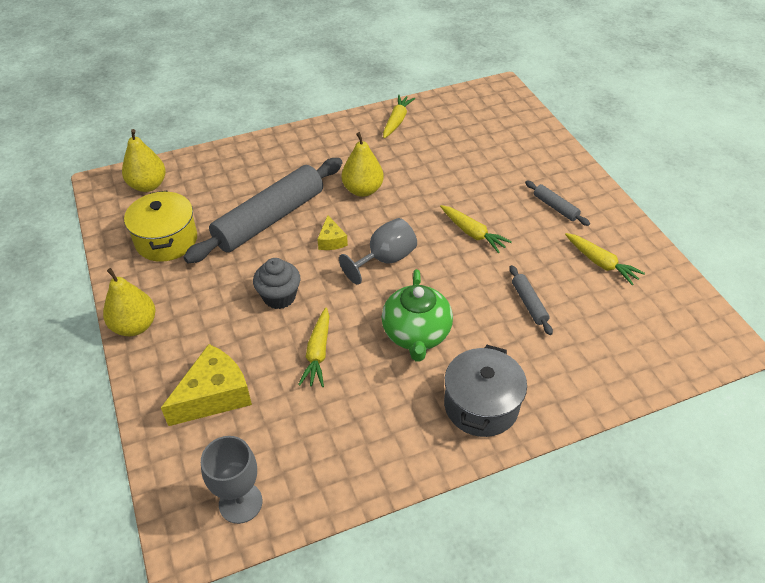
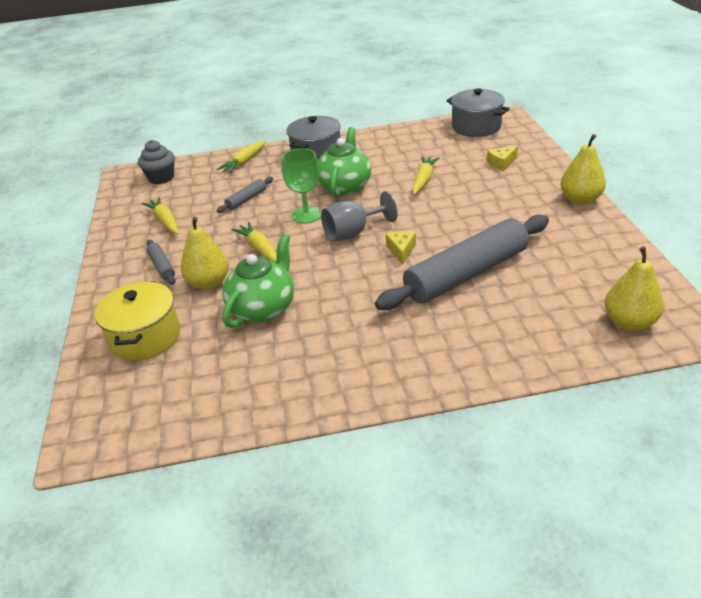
camera: 165 degrees left, 10 degrees down
(166, 240) = (578, 260): yellow pot -> yellow pot (145, 337)
(214, 395) = (501, 163): yellow cheese -> yellow cheese, size x0.52
(240, 502) = (476, 126): grey goblet -> grey pot
(279, 297) = (454, 212): grey cupcake -> grey cupcake (161, 178)
(363, 190) = (356, 298): yellow pear -> yellow pear (209, 283)
(396, 121) = (278, 393): yellow carrot -> yellow carrot (244, 162)
(437, 175) = (263, 308): none -> green teapot
(445, 282) = (306, 215): none -> green goblet
(529, 303) = (246, 199): grey rolling pin -> grey rolling pin turned 45 degrees clockwise

